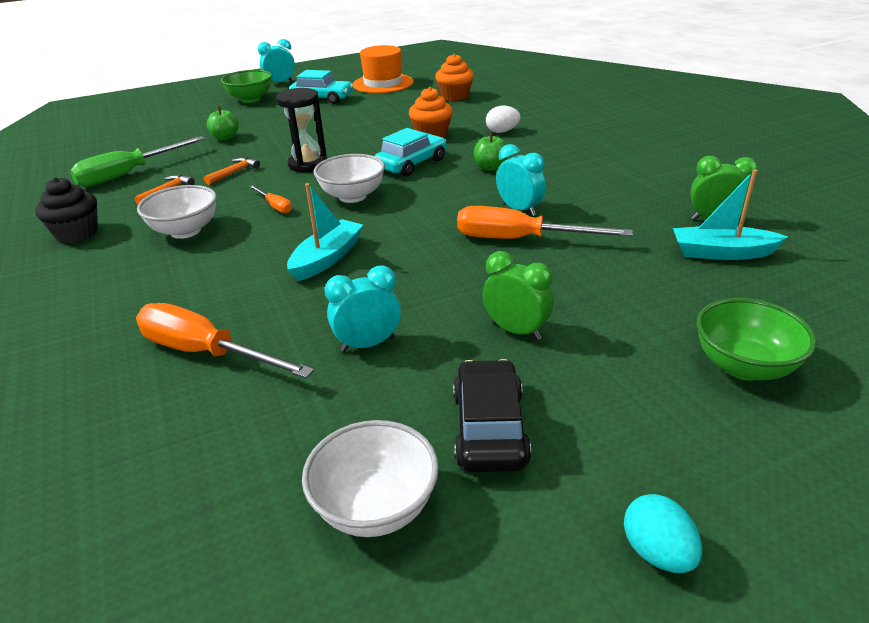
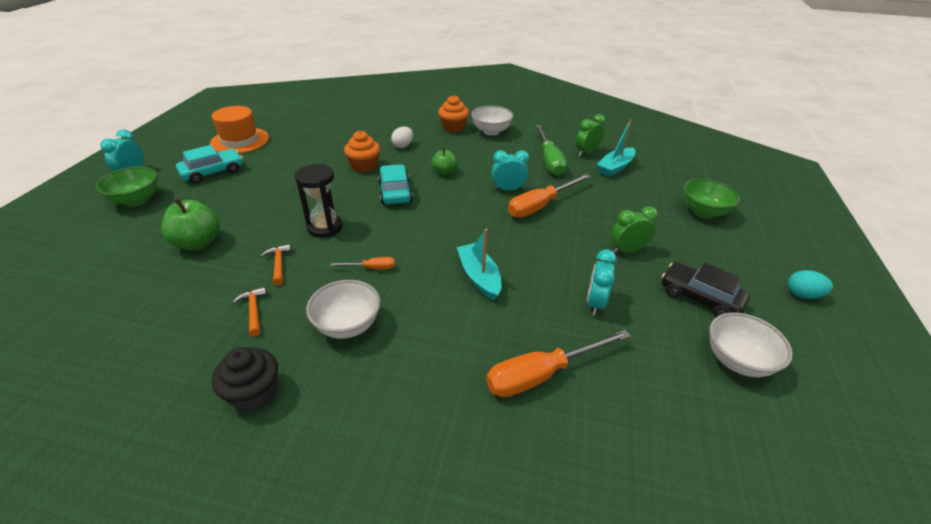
camera: 55 degrees left, 5 degrees up
(129, 174) = (173, 322): green screwdriver -> green screwdriver (549, 160)
(225, 138) = (198, 243): green apple -> green apple, size x1.60
(352, 196) = (406, 232): white bowl -> white bowl (491, 131)
(455, 96) = (320, 132): orange cupcake -> orange cupcake (453, 128)

